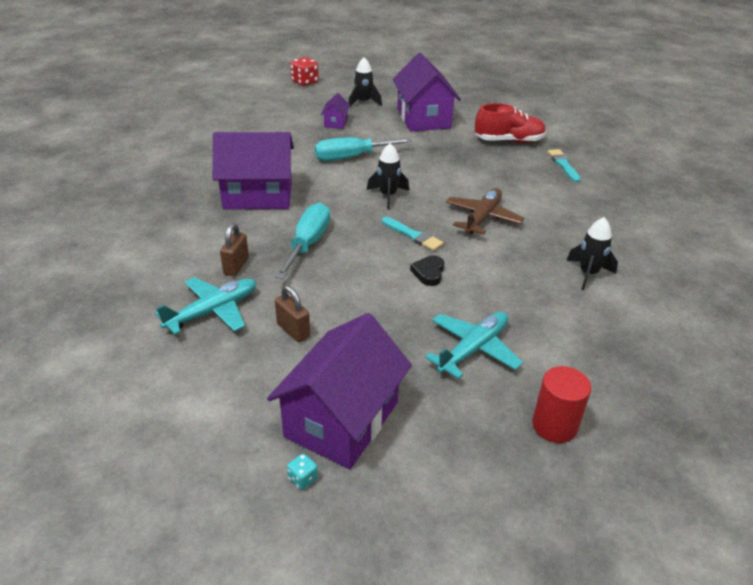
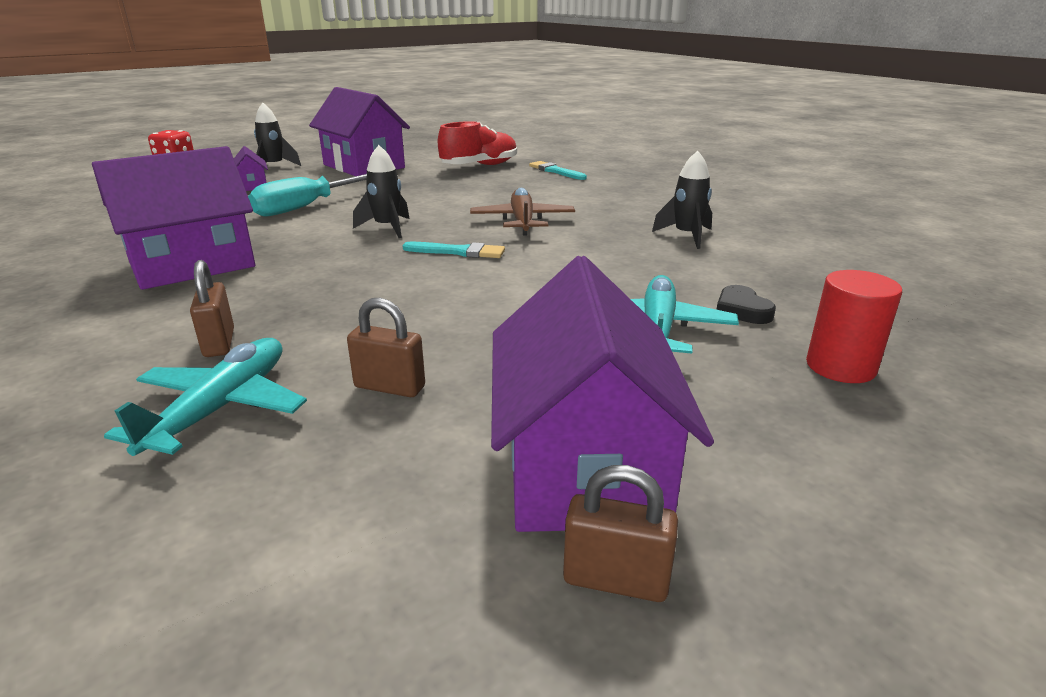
camera: 30 degrees left, 10 degrees down
(303, 478) = (615, 580): turquoise dice -> brown padlock
(308, 244) = (319, 292): turquoise screwdriver -> none
(428, 273) = (516, 277): black heart -> black heart (742, 310)

